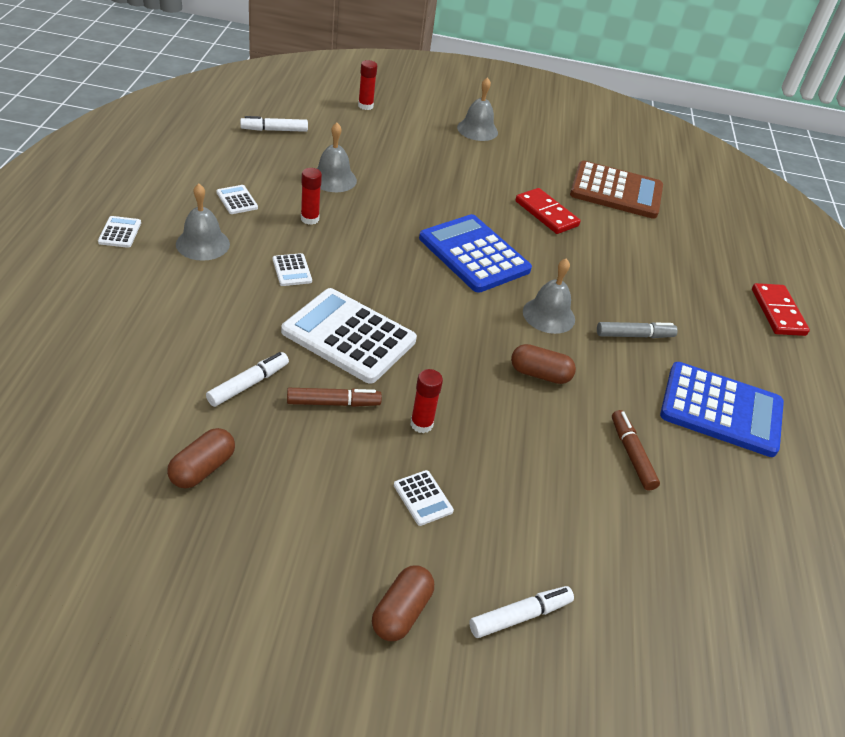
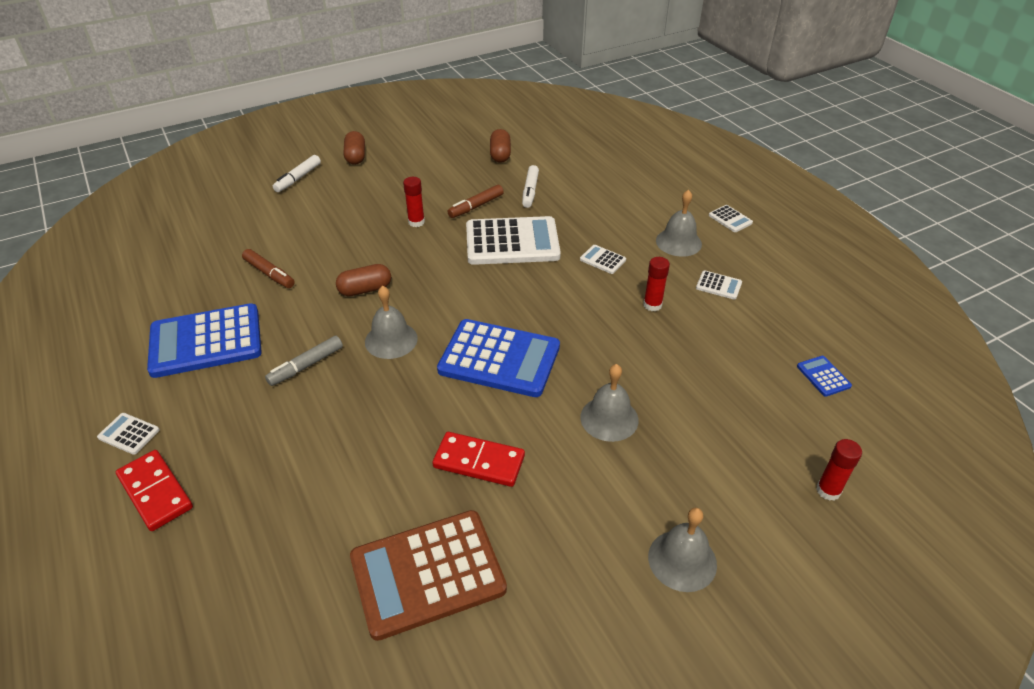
camera: 150 degrees right, 0 degrees up
(274, 130) = (823, 376): white marker -> blue calculator
(333, 179) = (696, 356): grey bell -> grey bell (609, 418)
(423, 498) = (383, 194): white calculator -> white calculator (129, 434)

